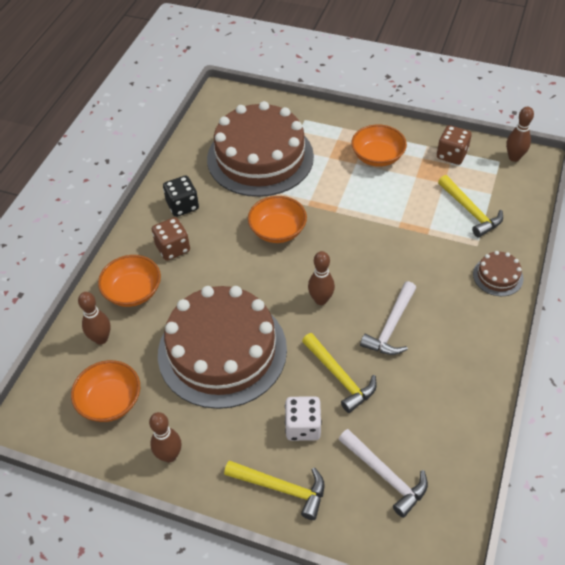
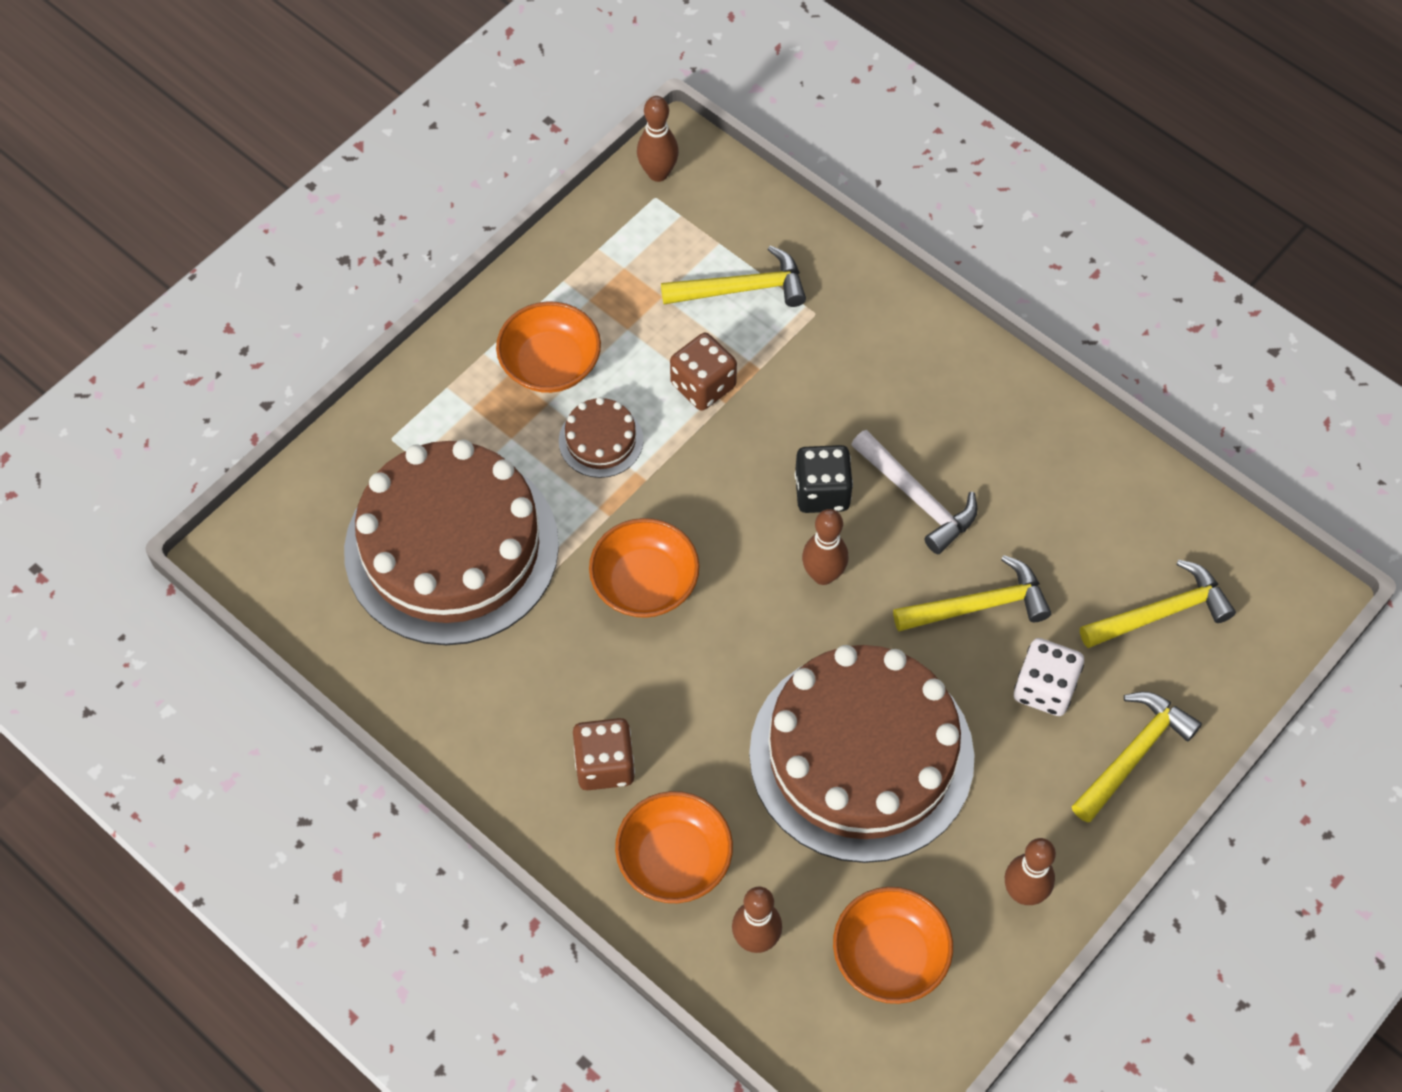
camera: 70 degrees left, 10 degrees up
(182, 206) = (507, 717): black dice -> black dice (822, 492)
(385, 475) = (1161, 613): white hammer -> yellow hammer
(451, 155) = (605, 255): brown dice -> brown dice (703, 385)
(498, 276) = (887, 315): brown cake -> brown cake (601, 440)

